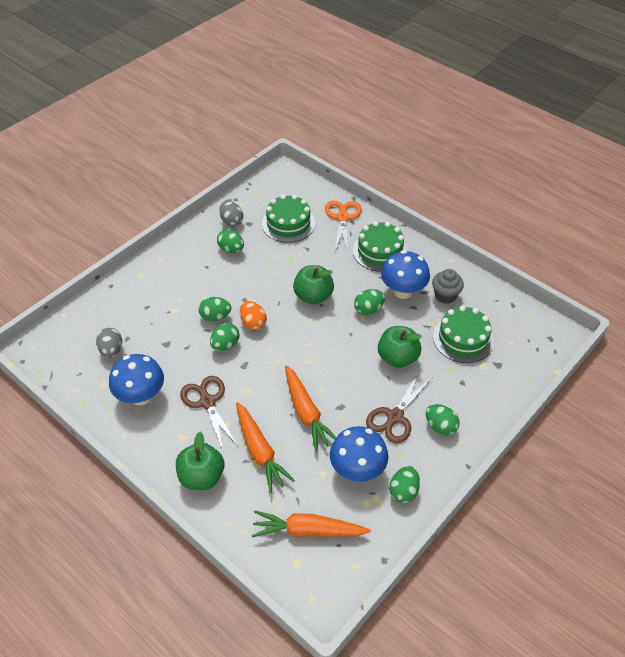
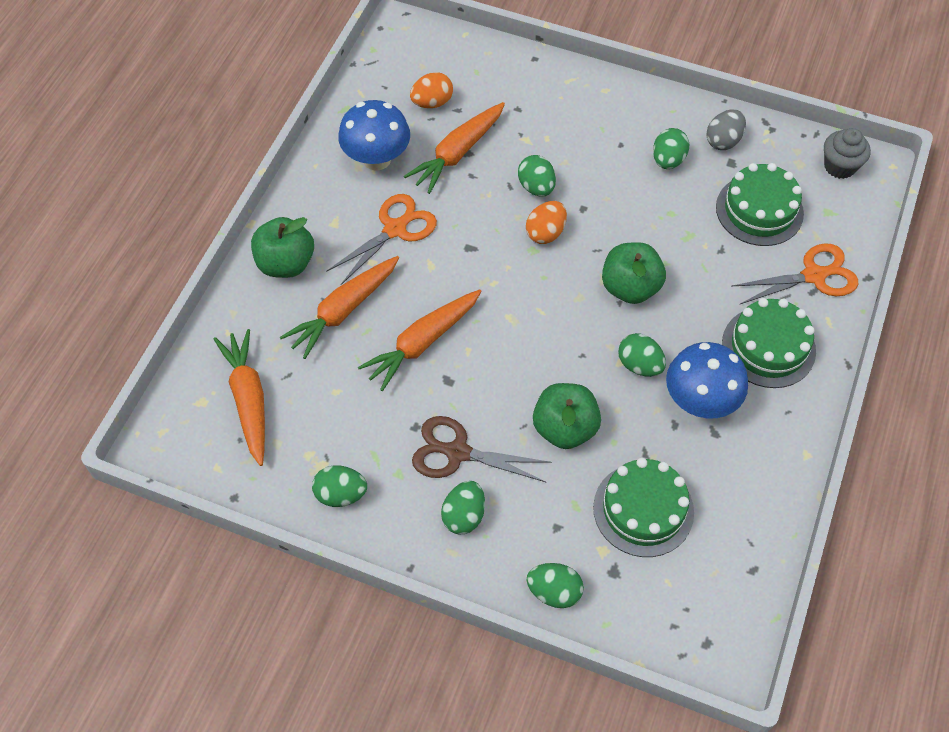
camera: 70 degrees right, 10 degrees up
(111, 350) = (432, 102): grey egg -> orange egg
(164, 349) = (457, 153): none -> orange carrot
(207, 402) = (395, 229): brown scissors -> orange scissors
(225, 345) = (494, 215): green egg -> green egg (554, 592)
(357, 470) = (354, 430): blue mushroom -> none
(445, 295) = (721, 463): grey cupcake -> grey cupcake (839, 166)

